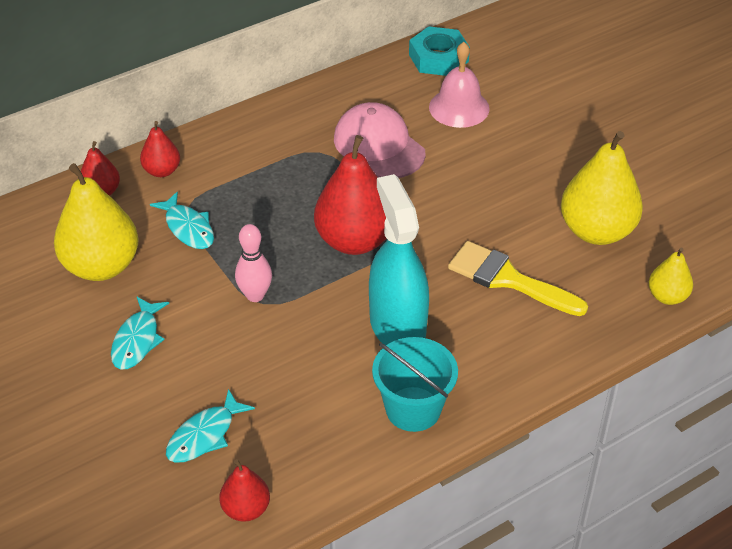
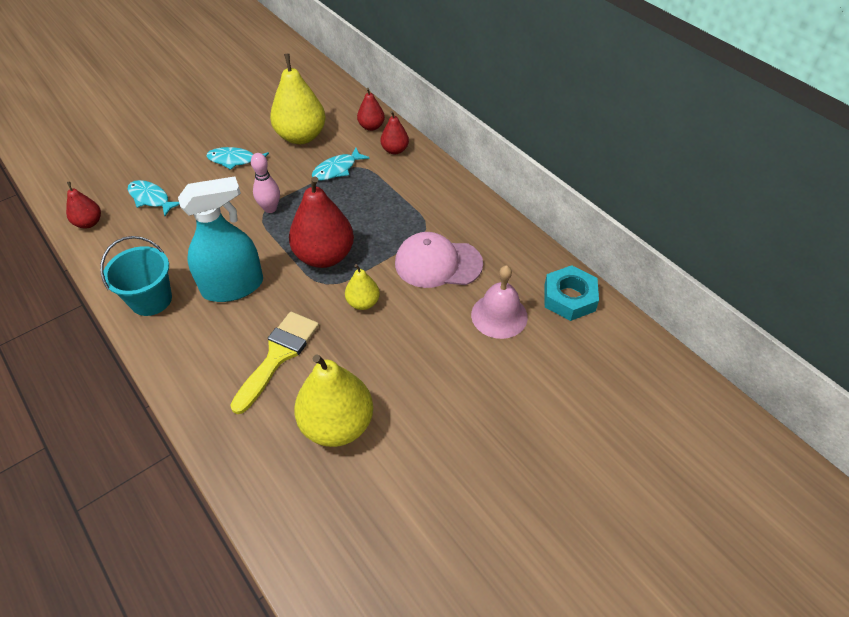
camera: 85 degrees right, 5 degrees up
(379, 146) = (438, 263): pink cap -> pink cap turned 135 degrees counterclockwise
(667, 296) = (248, 482): yellow pear -> yellow pear (363, 303)

